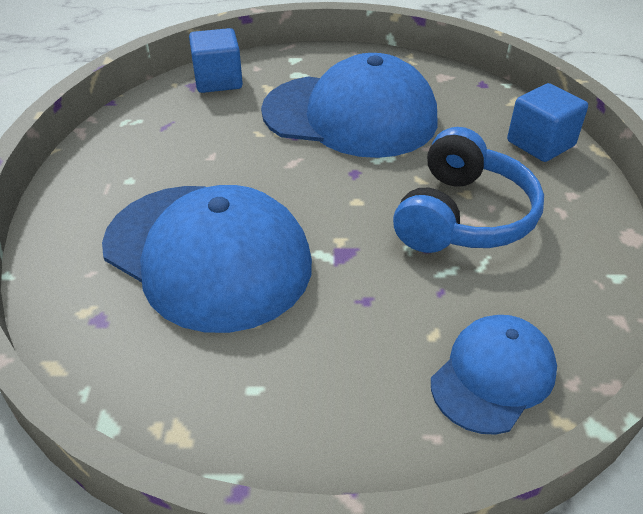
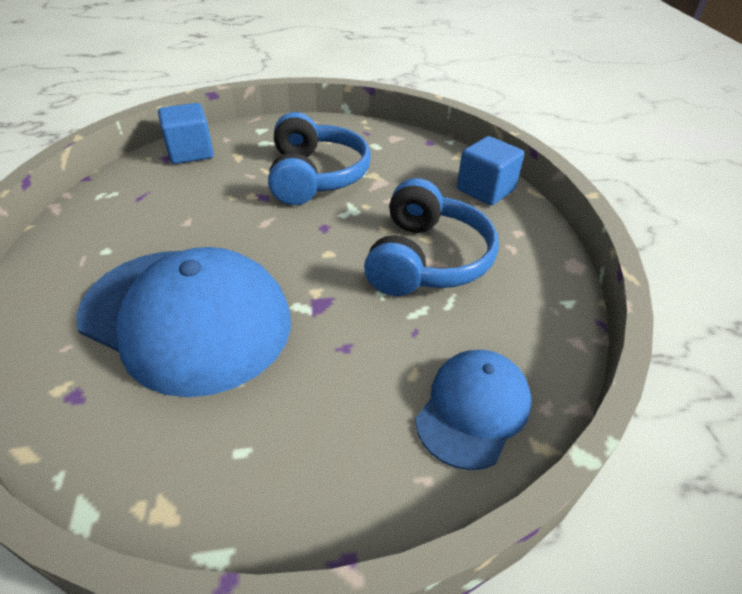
camera: 10 degrees left, 0 degrees up
(350, 116) = (316, 176): blue cap -> blue headphones

